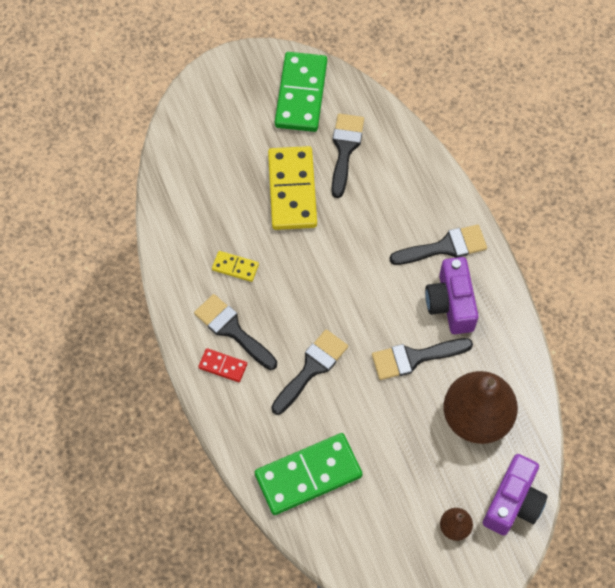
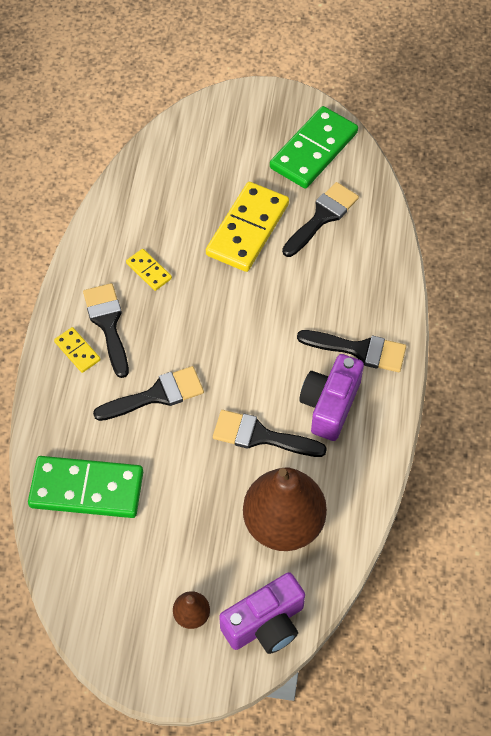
camera: 30 degrees right, 5 degrees down
(223, 366) = (77, 351): red domino -> yellow domino

